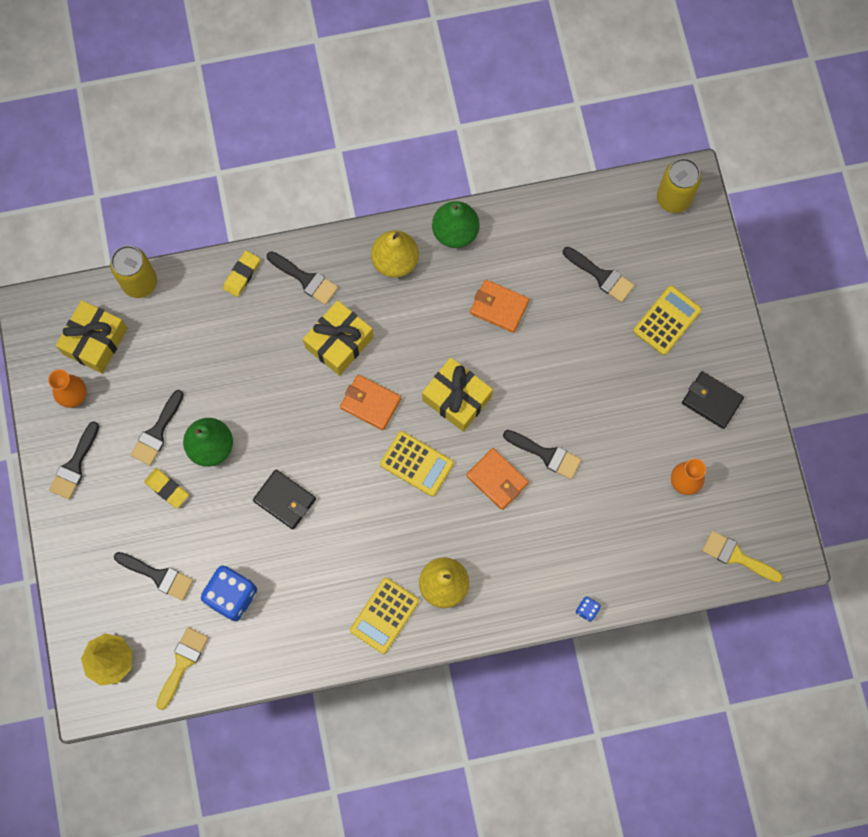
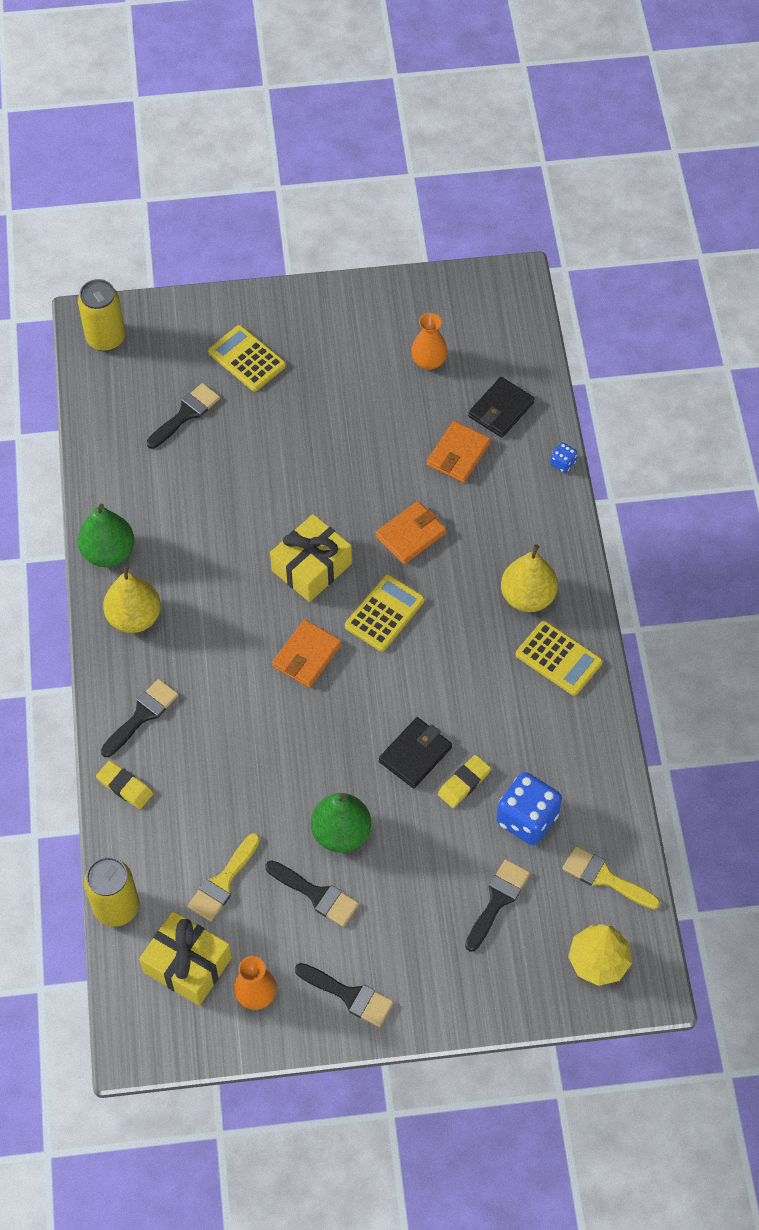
camera: 85 degrees left, 15 degrees down
(167, 489) = (389, 886): yellow eraser -> yellow eraser (464, 783)
(339, 342) = (227, 684): yellow gift -> none
(499, 307) = (208, 516): orange wallet -> orange wallet (458, 454)
(546, 454) = (387, 485): black brush -> none
(711, 401) = (342, 328): black wallet -> black wallet (501, 410)
(736, 556) = (513, 325): yellow brush -> yellow brush (223, 882)

